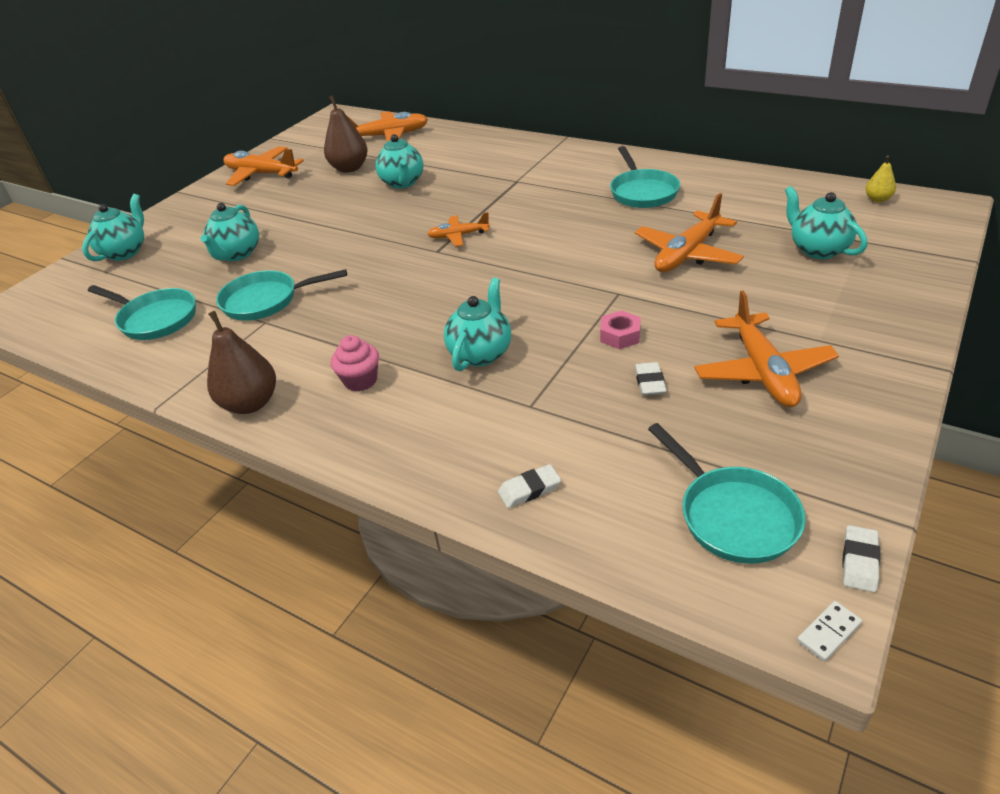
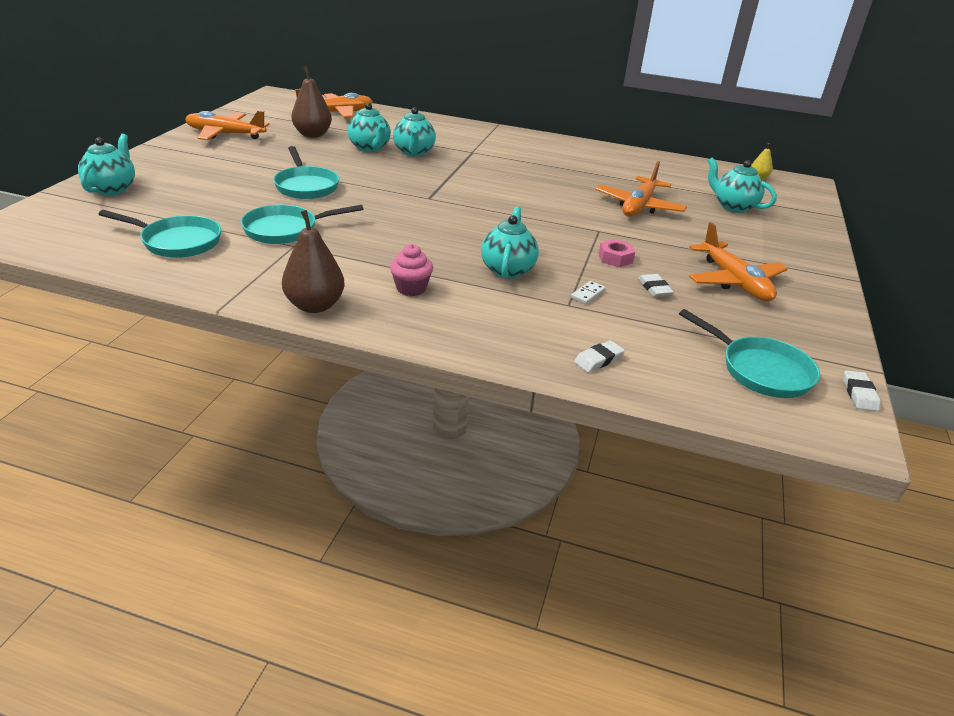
camera: 20 degrees left, 5 degrees down
(237, 254) = (235, 194): turquoise teapot -> turquoise teapot (414, 152)
(458, 236) = (442, 188): orange plane -> none
(642, 192) = (582, 164): turquoise pan -> turquoise pan (306, 186)
(828, 632) = (861, 436): white domino -> white domino (587, 294)

